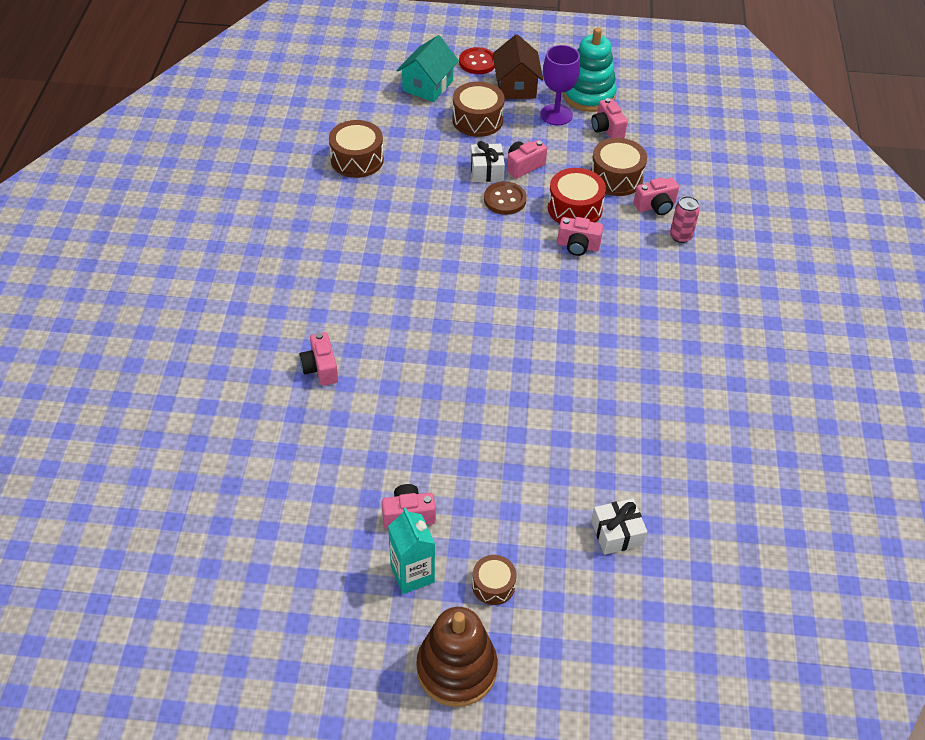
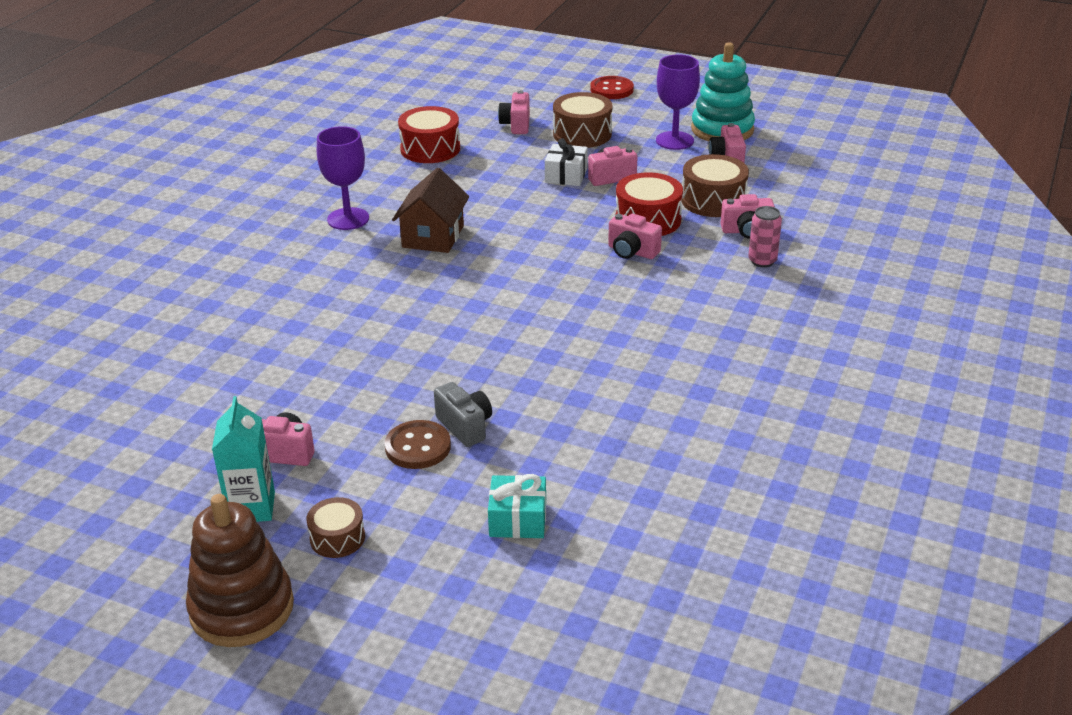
camera: 20 degrees right, 15 degrees down
(320, 368) = (276, 309): pink camera -> pink camera (516, 125)
(328, 255) = (348, 219): none -> purple goblet
(357, 159) = (430, 149): brown drum -> red drum
(427, 86) = (545, 101): turquoise house -> none
(505, 199) = (571, 201): brown button -> brown button (418, 447)
(516, 86) = (642, 113): brown house -> brown house (433, 236)
(535, 454) = (465, 426): none -> grey camera
(617, 533) = (518, 519): white gift -> turquoise gift

